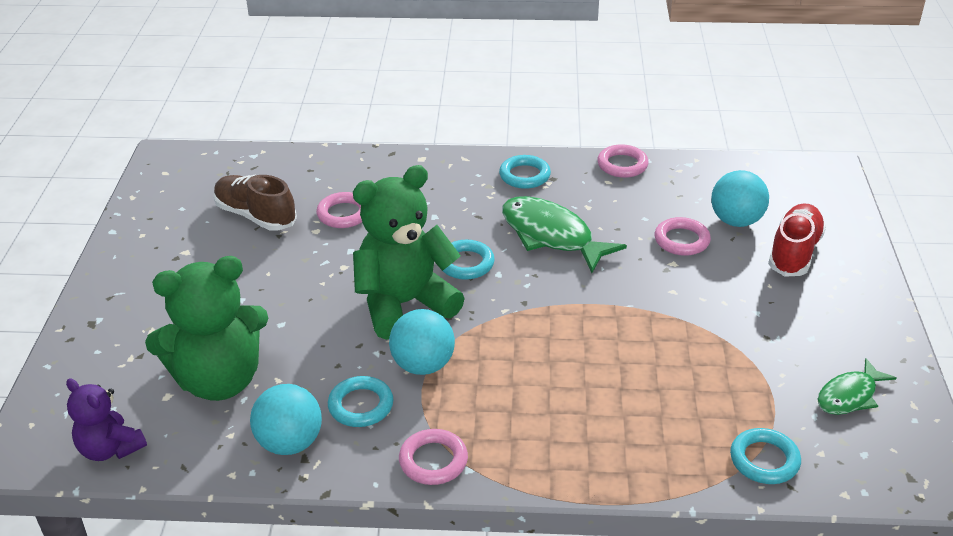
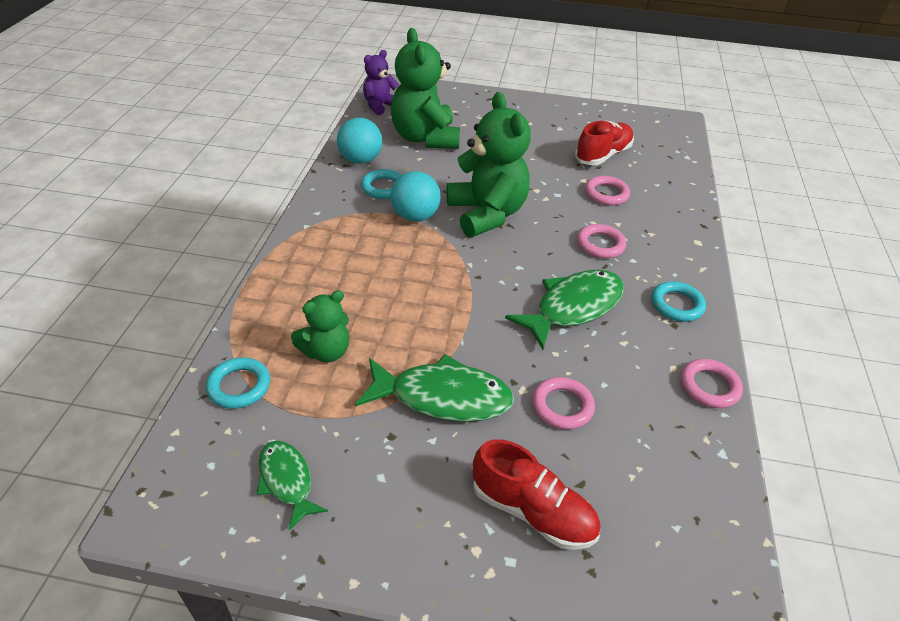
camera: 95 degrees right, 5 degrees up
(255, 216) = (603, 155): brown shoe -> red shoe
(433, 461) = (320, 212): pink ring -> pink ring (600, 244)
(466, 263) = (535, 250): turquoise ring -> none
(685, 402) = (326, 351): none -> green teddy bear
(706, 310) = (443, 397): none -> green fish
(736, 221) = (599, 468): turquoise ball -> none

